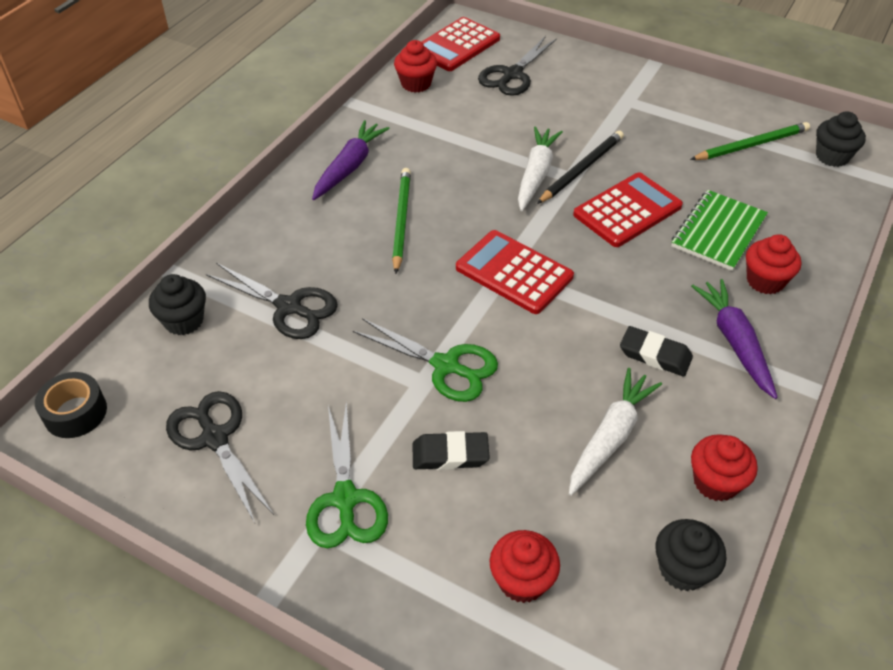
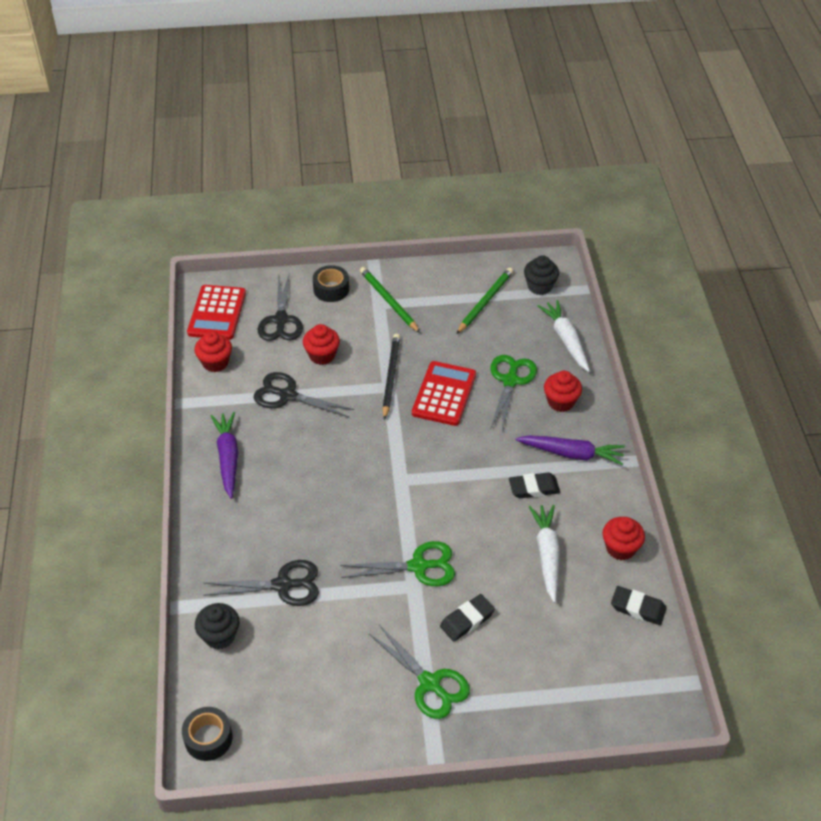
camera: 35 degrees left, 0 degrees up
(215, 438) = (317, 697): black scissors -> black scissors (287, 395)
(401, 221) = (302, 481): green pencil -> green pencil (389, 301)
(514, 272) = (408, 479): red calculator -> none
(522, 580) = (563, 666): red cupcake -> red cupcake (322, 355)
(536, 174) = (364, 396): white carrot -> white carrot (566, 340)
(587, 69) = (331, 289): none -> black tape
(683, 569) = (638, 608): black cupcake -> black eraser
(718, 232) = (510, 381): green notebook -> green scissors
(734, 342) = (571, 454): purple carrot -> purple carrot turned 150 degrees clockwise

